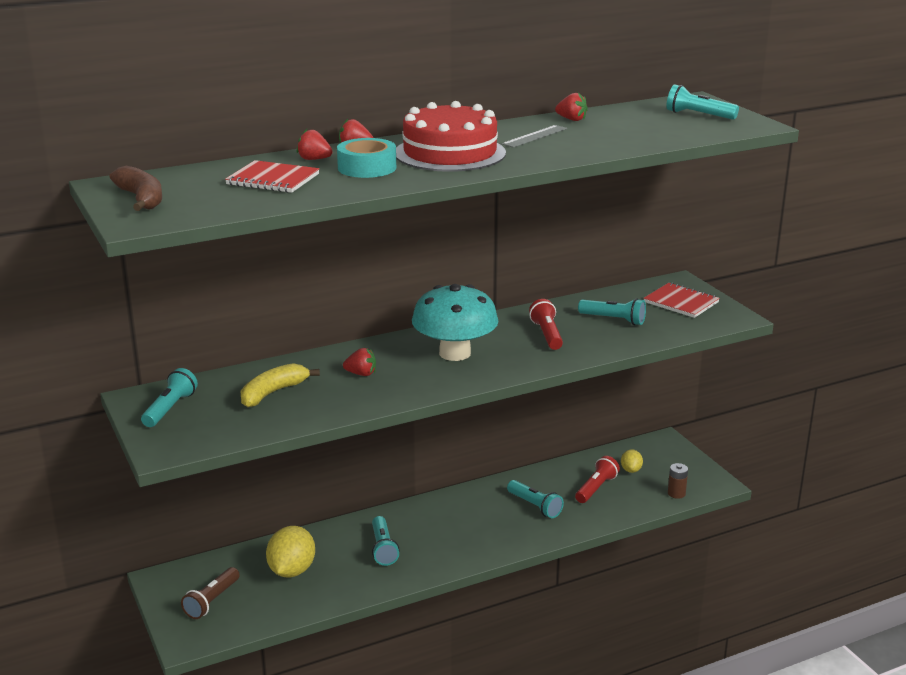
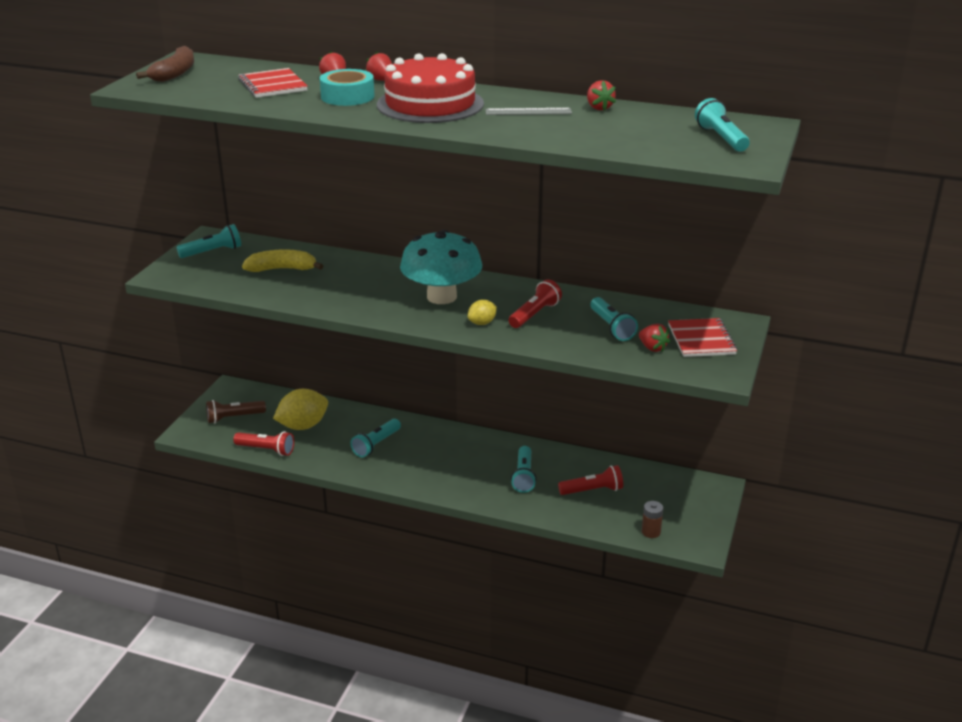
camera: 45 degrees right, 5 degrees up
(294, 609) = (266, 450): none -> red flashlight
(361, 374) = (355, 282): red strawberry -> red strawberry (652, 348)
(631, 470) = (645, 493): yellow lemon -> yellow lemon (482, 323)

